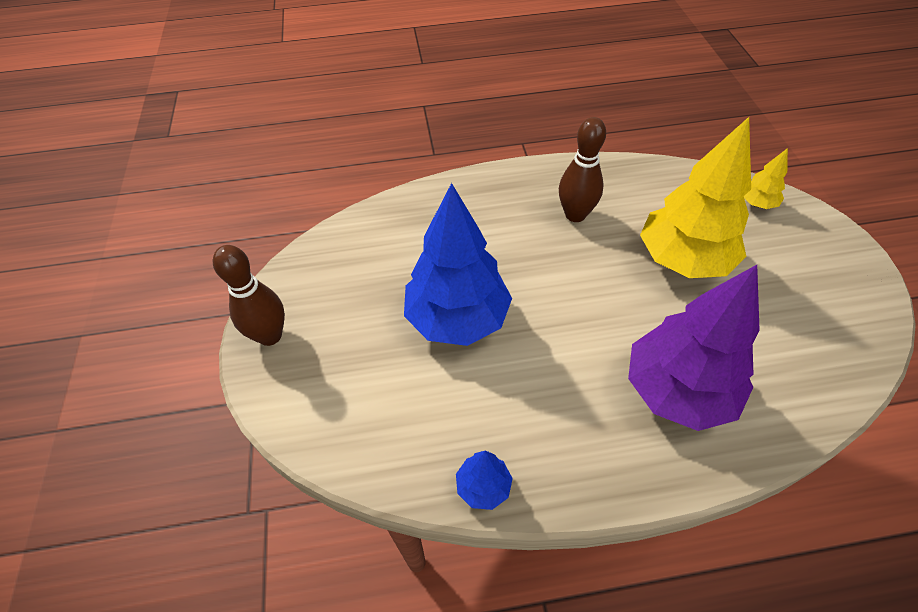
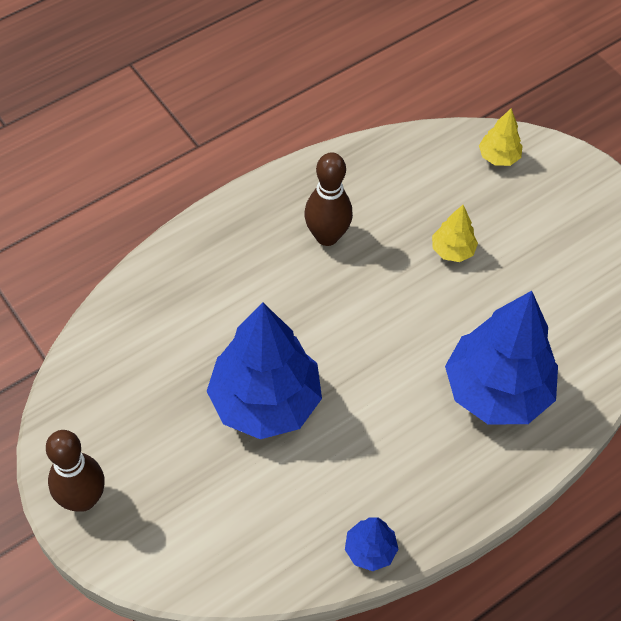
camera: 30 degrees left, 5 degrees up
(677, 391) = (497, 391): purple tree -> blue tree
(683, 259) = (452, 250): yellow tree -> yellow tree, size x0.44

